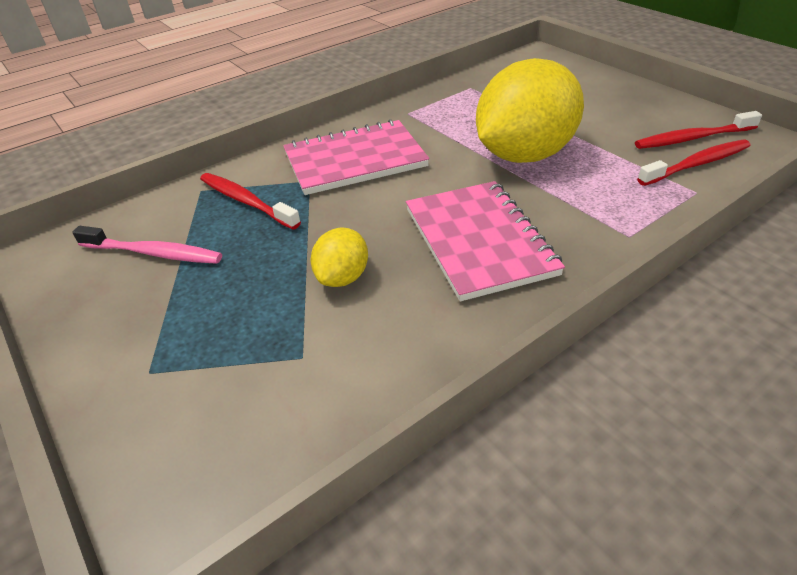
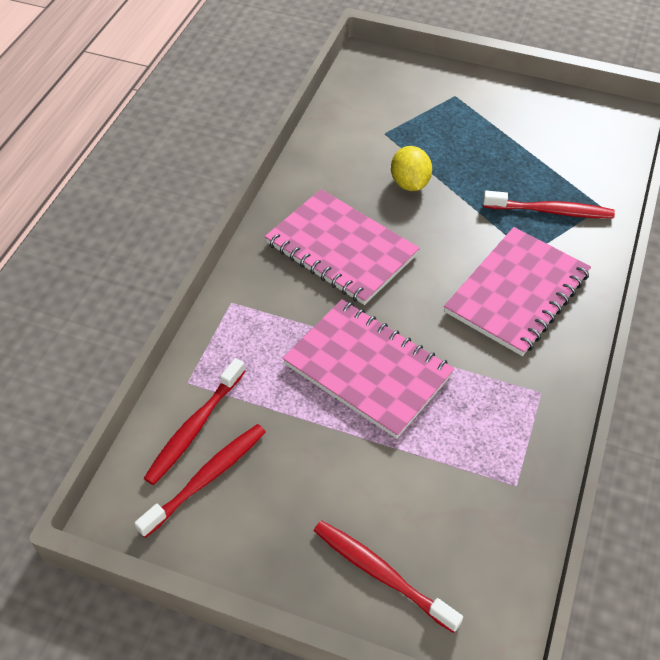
camera: 145 degrees right, 10 degrees up
(154, 253) = (553, 148): pink toothbrush -> none
(524, 155) = (368, 369): yellow lemon -> pink notebook
(584, 81) = (381, 574): none -> red toothbrush

